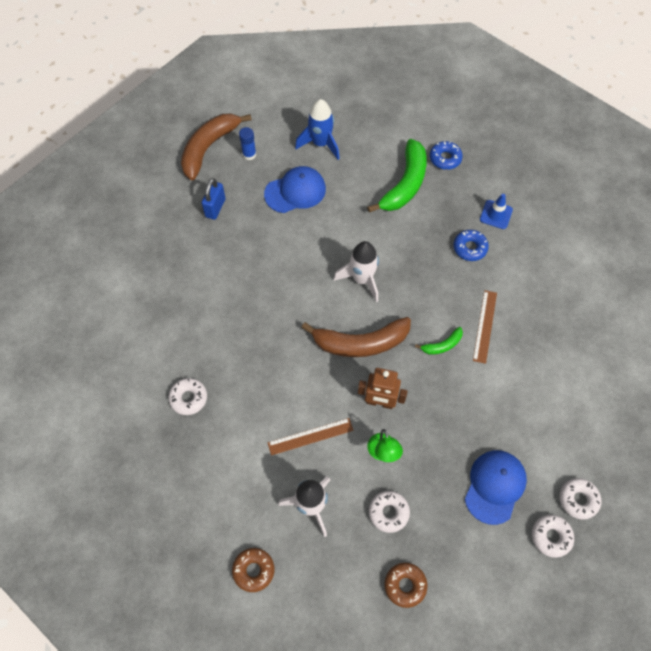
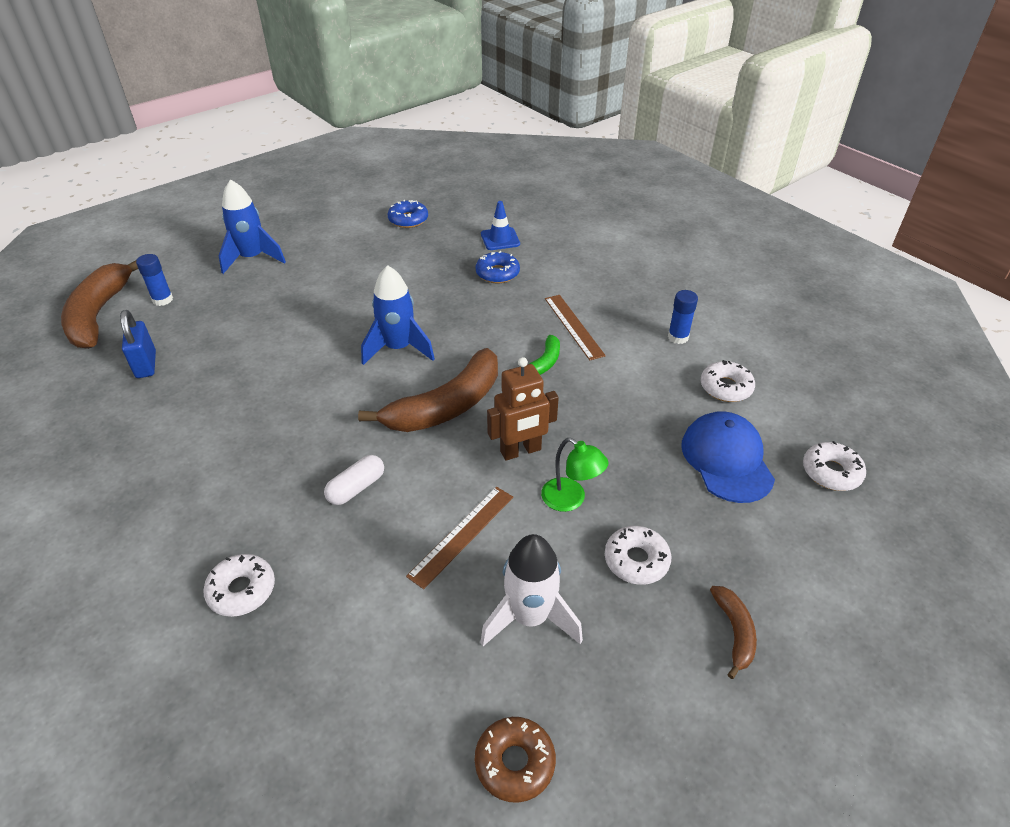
camera: 35 degrees left, 20 degrees down
(276, 370) = (356, 488): none -> white capsule
(295, 191) = (250, 308): blue cap -> none
(362, 279) = (398, 348): white rocket -> blue rocket
(405, 184) = (381, 253): green banana -> none
(405, 585) = (734, 632): brown donut -> brown banana
(547, 377) = (678, 337): none -> blue glue stick
(578, 499) = (818, 422): white donut -> white donut (725, 387)

